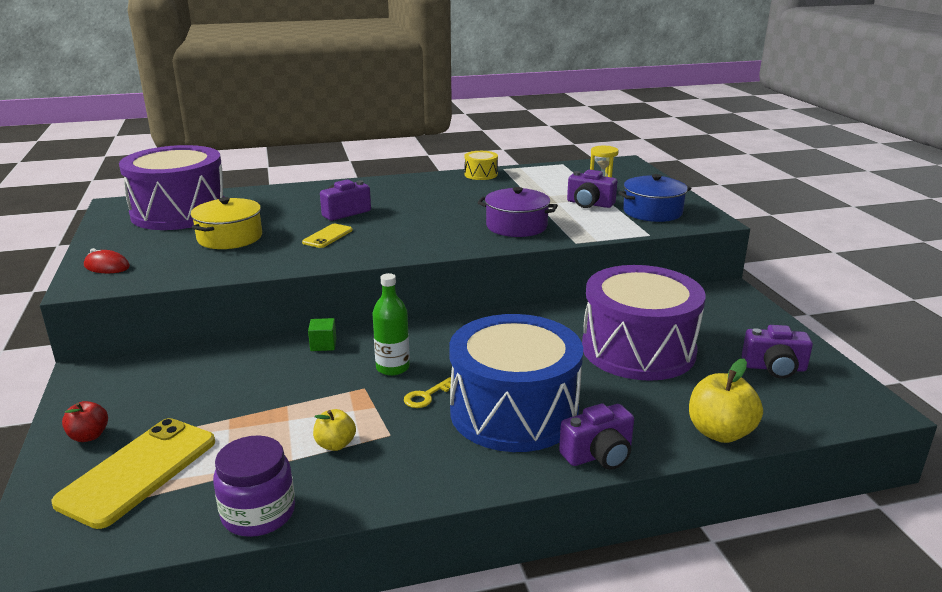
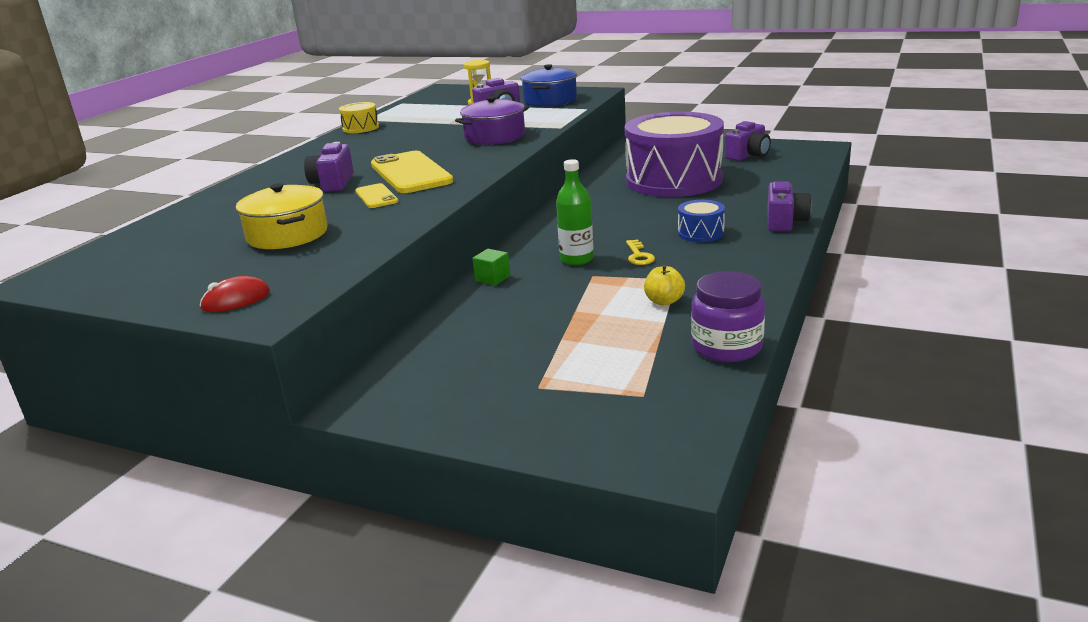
camera: 50 degrees left, 0 degrees up
(89, 436) = (495, 414): red apple -> none
(138, 471) = (597, 394): yellow phone -> yellow phone (410, 173)
(180, 212) = (155, 250): purple drum -> none
(514, 411) = (701, 233): blue drum -> blue drum, size x0.41
(720, 432) = (799, 186): yellow apple -> none

